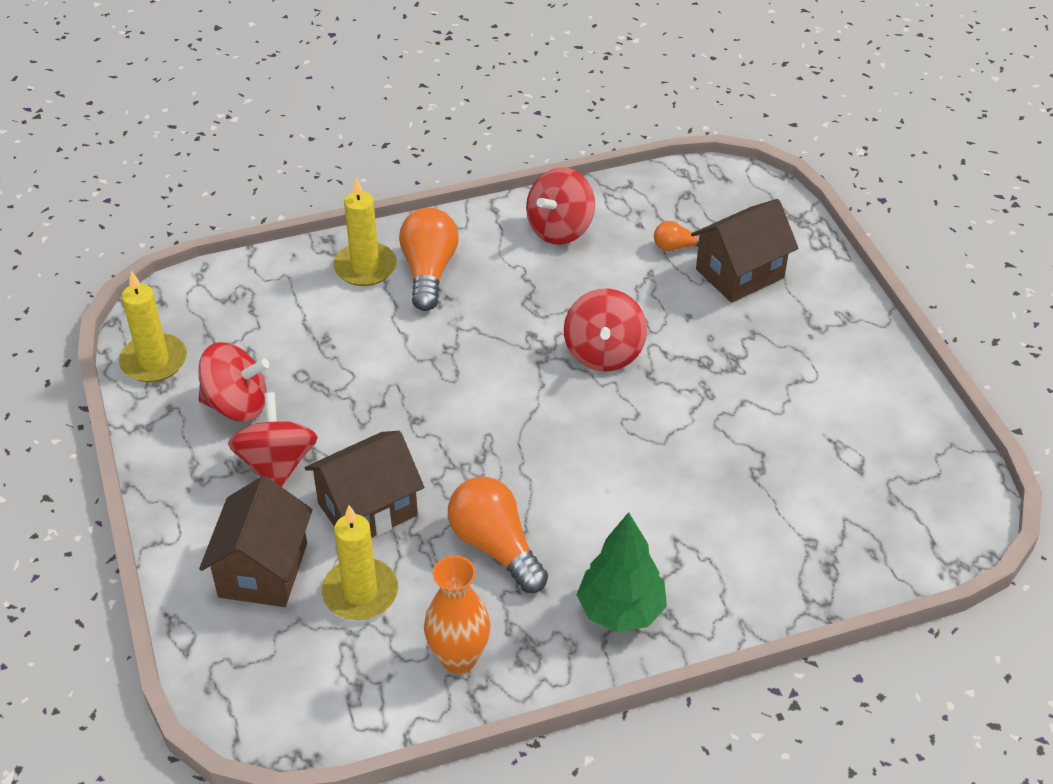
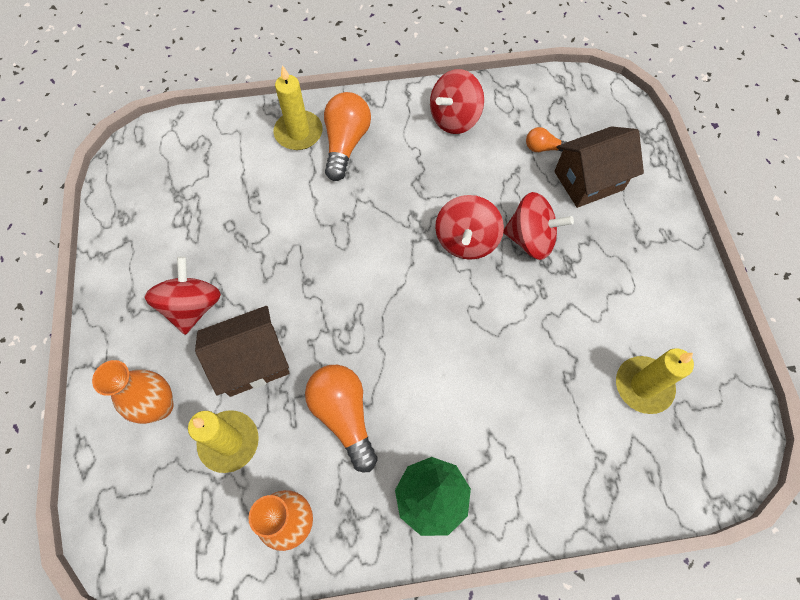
camera: 10 degrees right, 20 degrees up
(154, 361) = (123, 195): yellow candle -> yellow candle (643, 386)
(237, 405) = (175, 245): red spinning top -> red spinning top (530, 239)
(263, 570) = (159, 406): brown house -> orange vase

